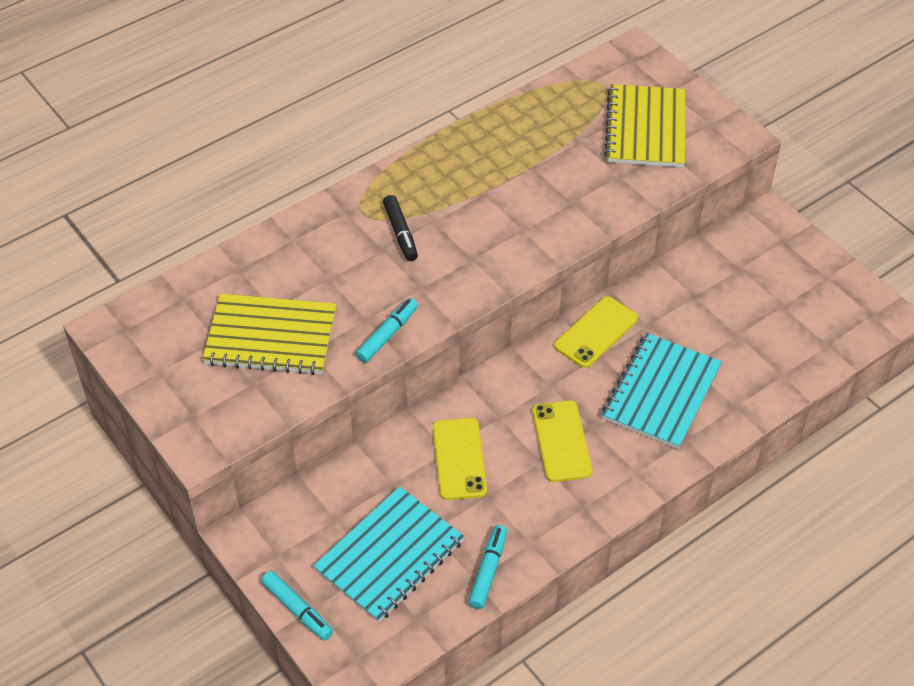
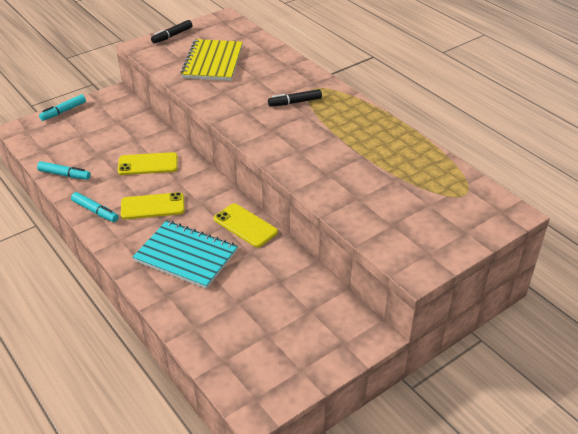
camera: 90 degrees right, 10 degrees down
(168, 402) = (172, 36): none -> black marker
(387, 335) = (209, 99): turquoise marker -> turquoise marker (95, 211)
(390, 556) = (87, 140): turquoise notebook -> none
(645, 128) = (415, 215): yellow notebook -> none

